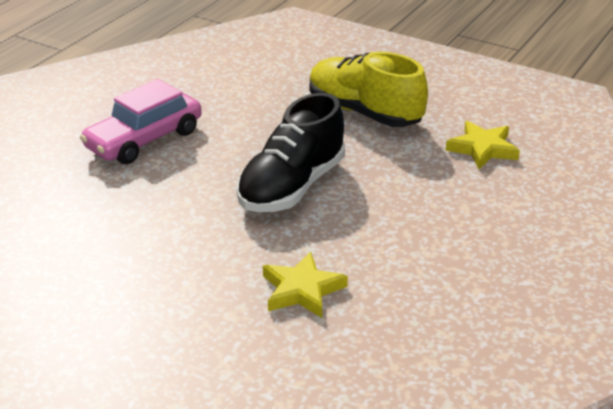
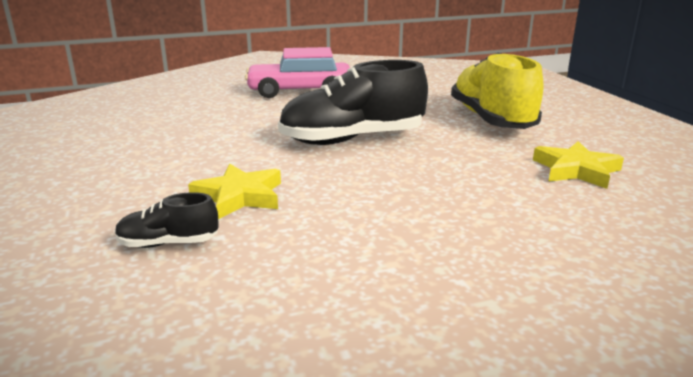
camera: 40 degrees right, 10 degrees down
(324, 355) = (168, 243): none -> black shoe

